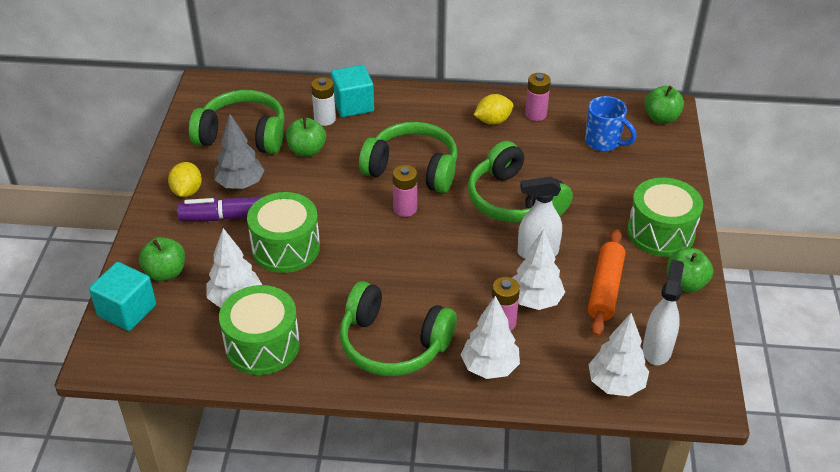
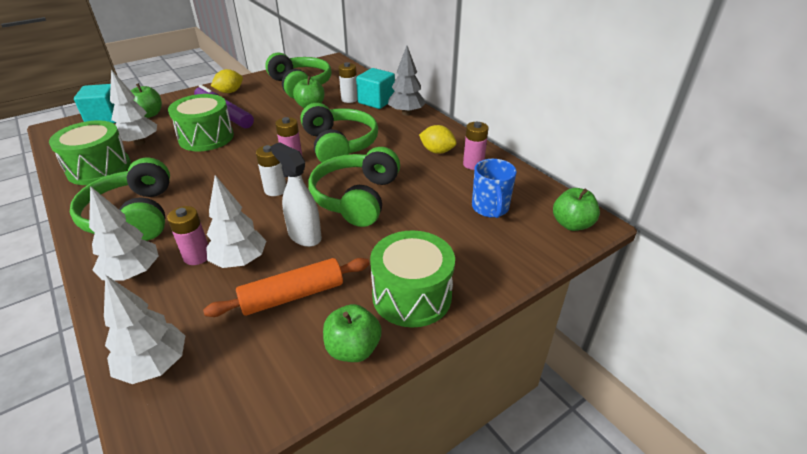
camera: 50 degrees right, 5 degrees down
(240, 184) = (253, 102): grey tree -> grey tree (406, 113)
(448, 240) = (275, 190): none -> white battery
(657, 349) = (230, 373): white spray bottle -> none

